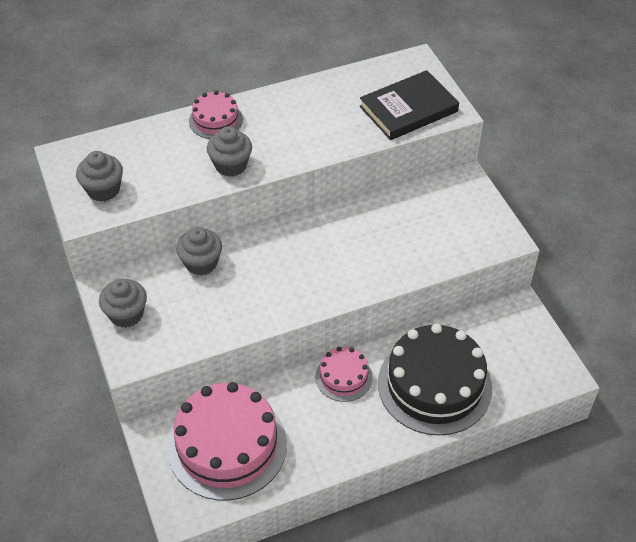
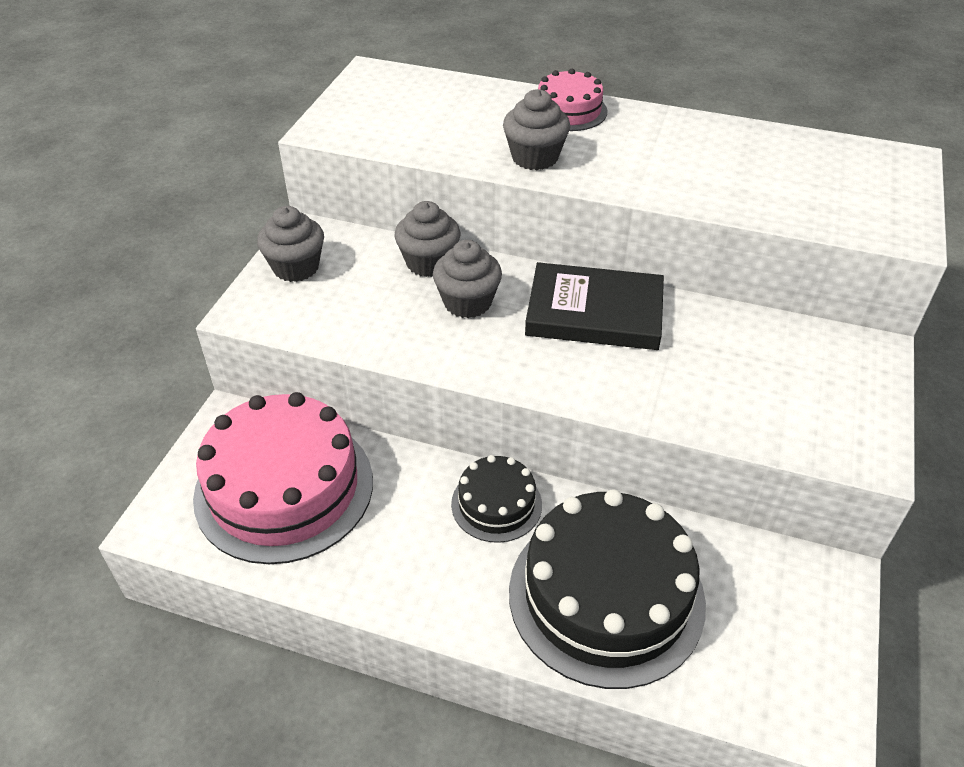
camera: 40 degrees right, 5 degrees down
(103, 190) = (372, 117): grey cupcake -> grey cupcake (467, 302)
(343, 377) = (496, 504): pink cake -> black cake
(408, 109) = (838, 203): black book -> black book (594, 312)

